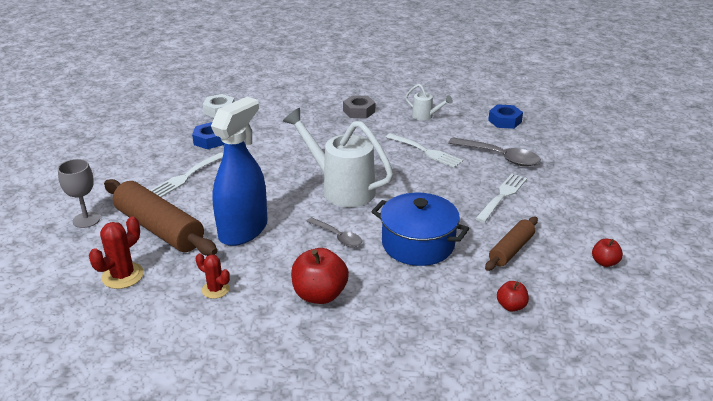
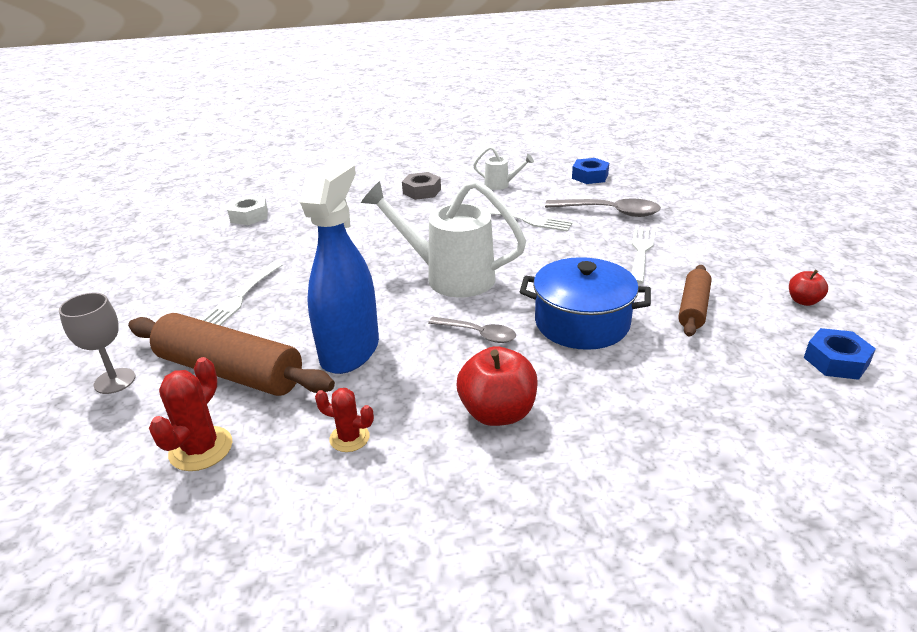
camera: 15 degrees left, 0 degrees up
(210, 140) = (252, 251): blue nut -> blue nut (836, 361)
(511, 306) = (741, 373): red apple -> none

